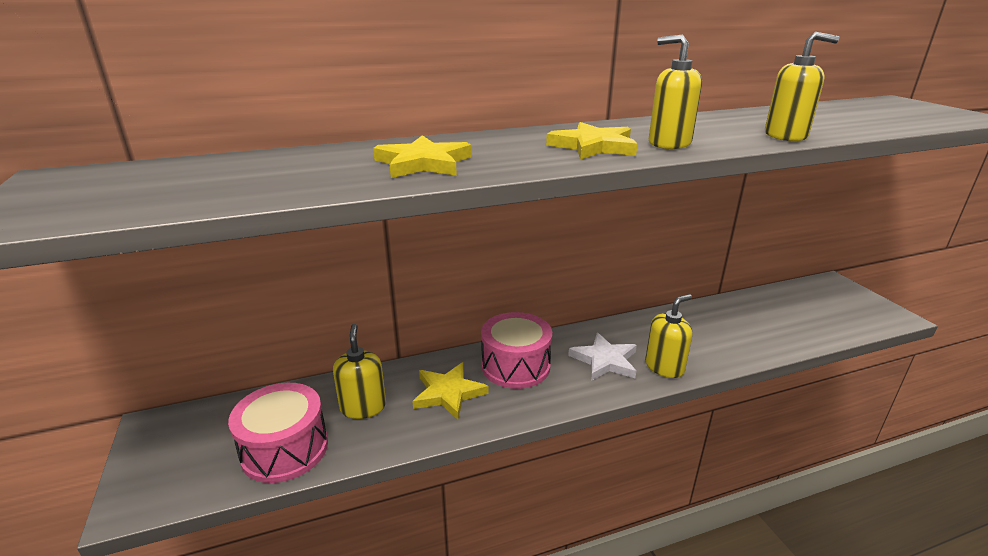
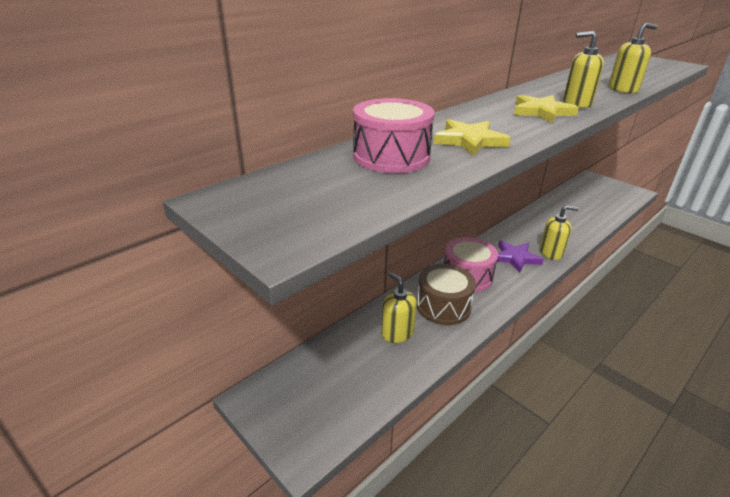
camera: 25 degrees left, 5 degrees up
(285, 449) = (374, 378): pink drum -> pink drum (391, 157)
(448, 393) = (443, 306): yellow star -> brown drum
(604, 360) = (515, 258): white star -> purple star
(664, 367) = (551, 253): yellow soap dispenser -> yellow soap dispenser turned 60 degrees clockwise

